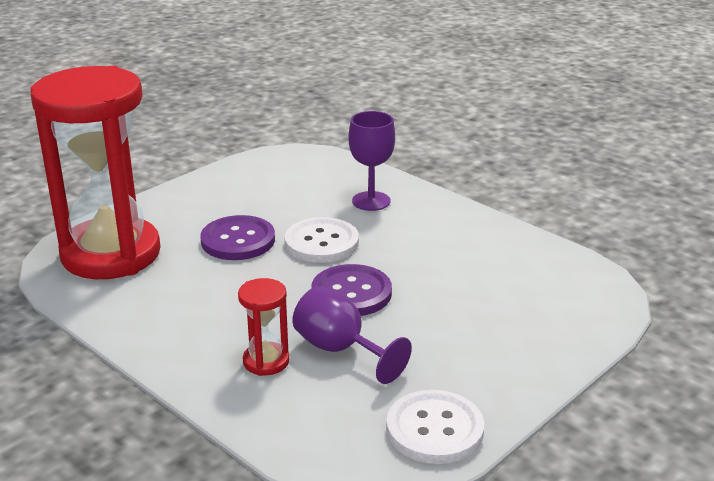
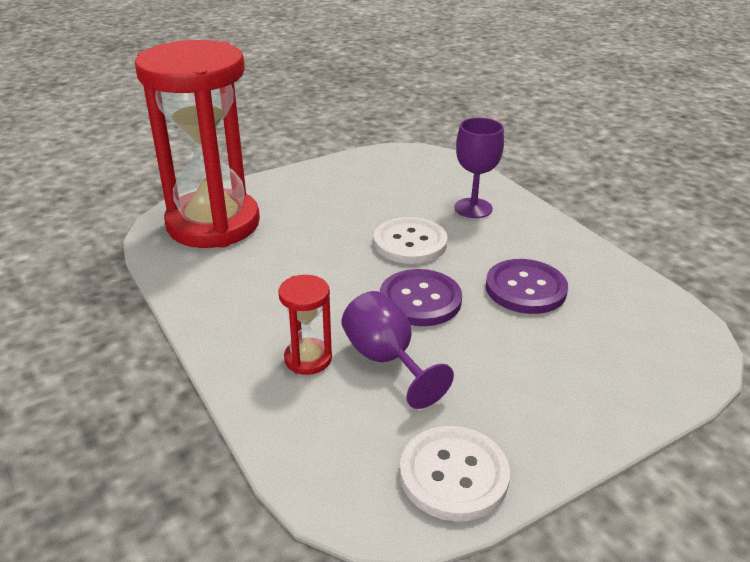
camera: 15 degrees right, 5 degrees up
(238, 240) = (332, 228): purple button -> purple button (525, 288)

